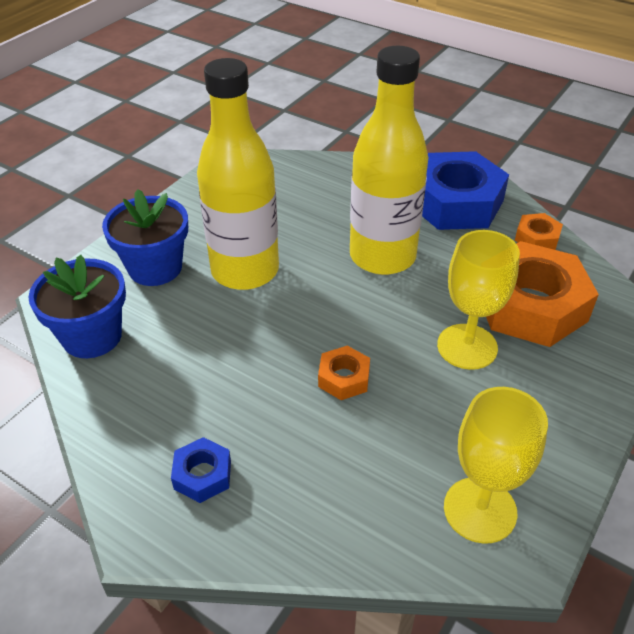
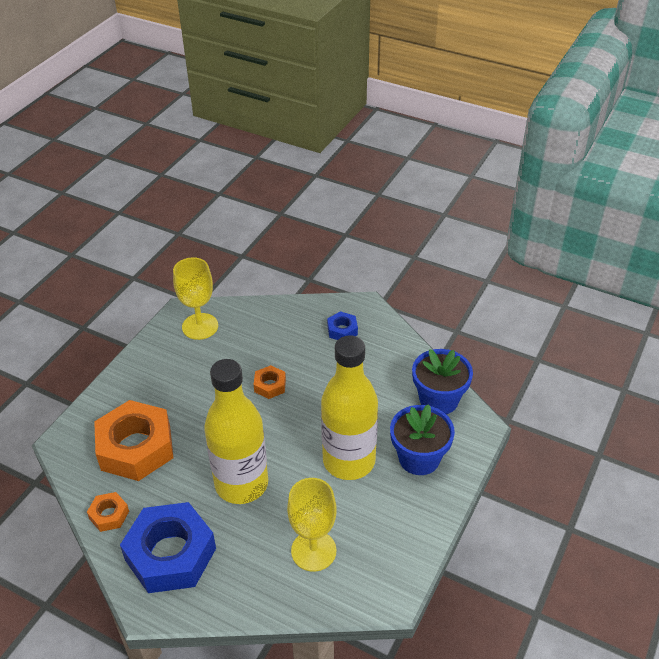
camera: 175 degrees right, 0 degrees up
(467, 346) = (189, 412): yellow goblet -> yellow goblet (313, 551)

